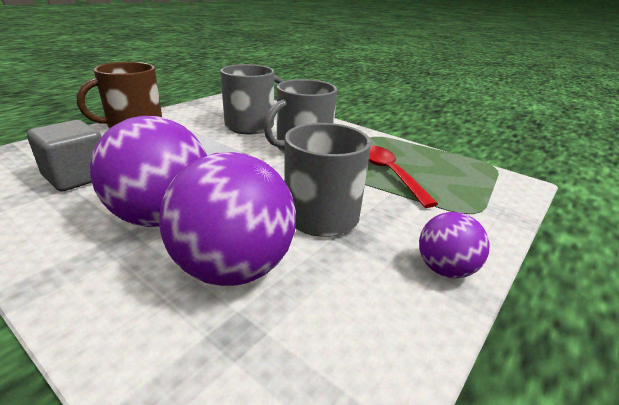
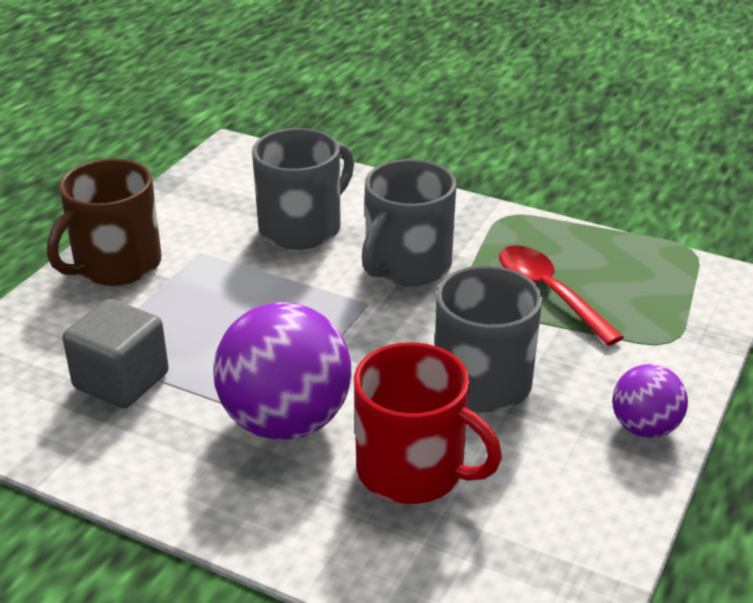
camera: 10 degrees left, 5 degrees up
(233, 268) = (413, 470): purple ball -> red mug

